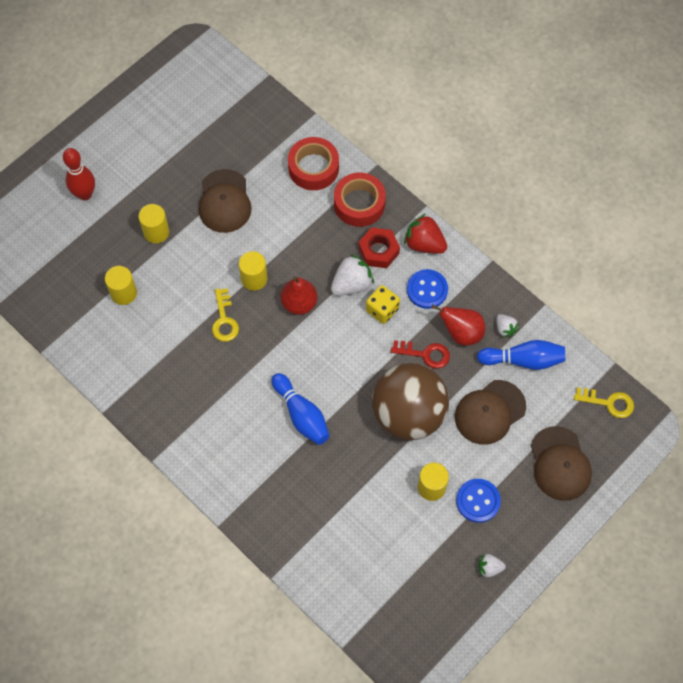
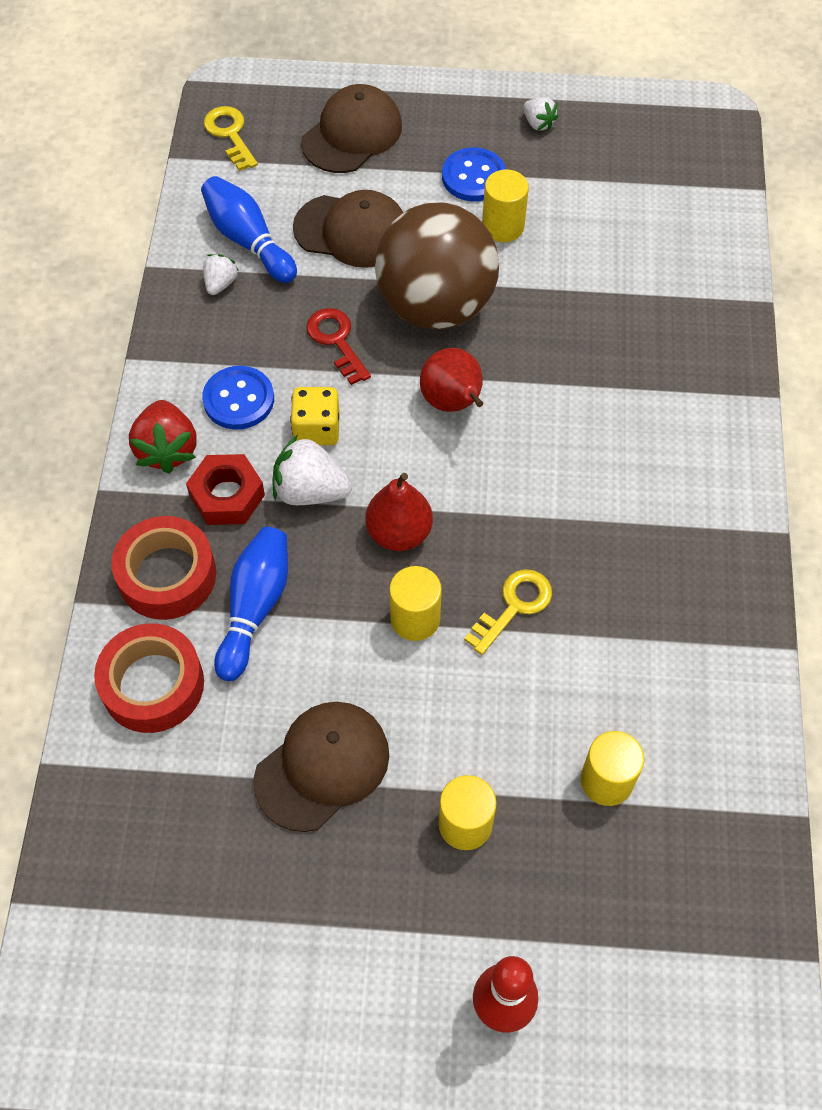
camera: 130 degrees left, 5 degrees down
(301, 414) = (552, 414): blue bowling pin -> blue bowling pin (254, 608)
(461, 333) = (269, 323): red pear -> red pear (453, 403)

